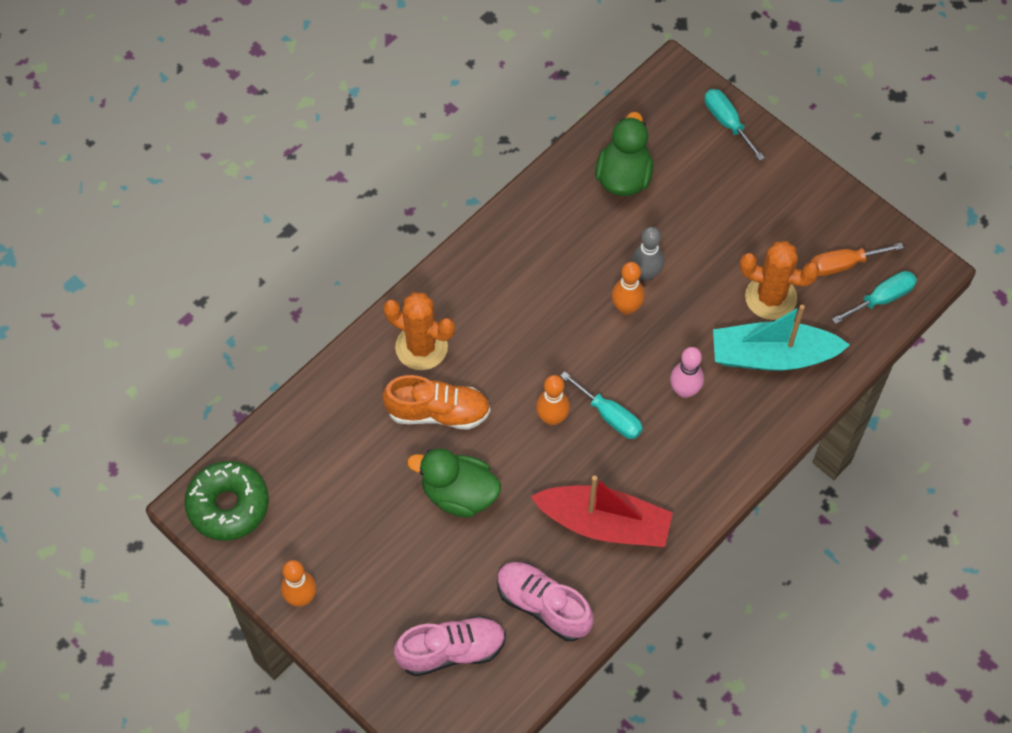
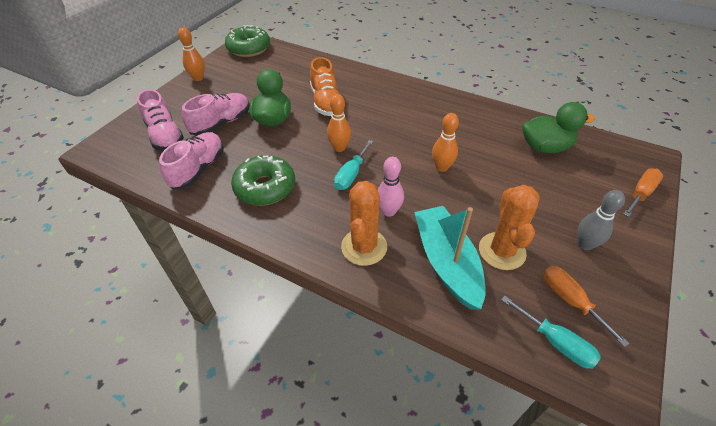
camera: 75 degrees right, 15 degrees down
(421, 347) = (366, 88): orange cactus -> orange cactus (364, 247)
(445, 568) = (221, 123): none -> pink shoe
(604, 523) = (265, 187): red boat -> green donut
(646, 273) = (475, 172): grey bowling pin -> grey bowling pin (585, 244)
(727, 123) = (640, 193): turquoise screwdriver -> orange screwdriver

